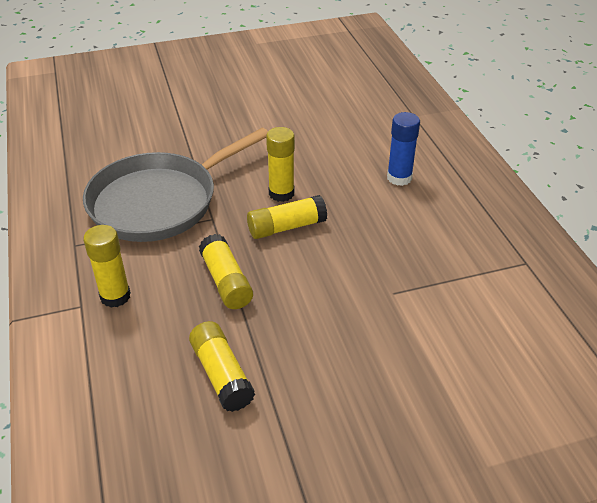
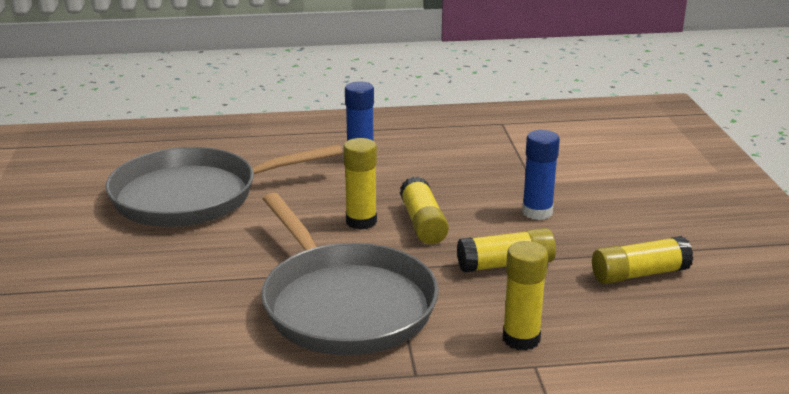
camera: 80 degrees left, 15 degrees down
(299, 110) = (192, 196): none -> grey pan
(327, 298) = (537, 212): none -> blue glue stick

